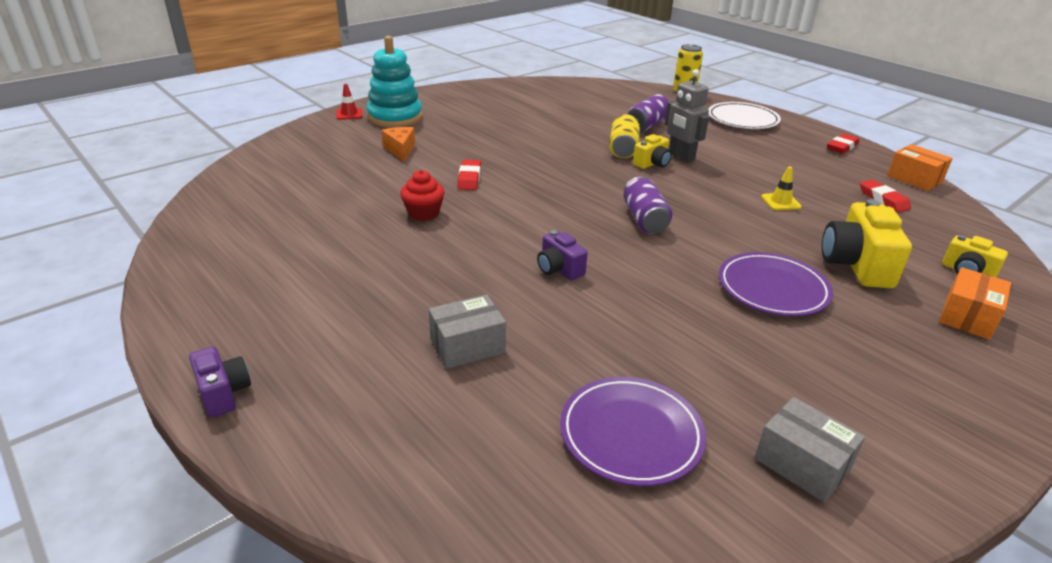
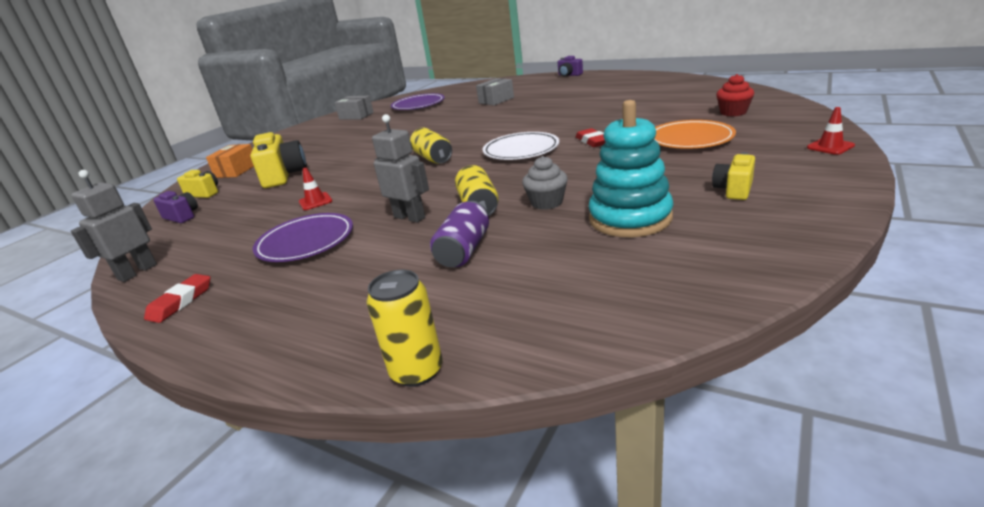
camera: 165 degrees right, 5 degrees down
(395, 117) = (776, 159): turquoise stacking toy -> turquoise stacking toy (630, 218)
(400, 150) = (690, 139): orange cheese -> orange plate
(423, 213) = (588, 119): red cupcake -> red cupcake (733, 112)
(559, 269) = (475, 125): purple camera -> purple camera (182, 216)
(573, 136) = (546, 202): none -> grey cupcake
(644, 219) = (433, 158): purple can -> yellow can
(652, 163) = (440, 200): yellow camera -> yellow camera (733, 190)
(742, 120) = (310, 315): white plate -> white plate (521, 150)
(772, 289) = (348, 151): purple plate -> purple plate (306, 242)
(780, 202) = (315, 201): yellow traffic cone -> red traffic cone
(883, 199) = (207, 233): red eraser -> none
(914, 179) = (137, 272): orange box -> grey robot

